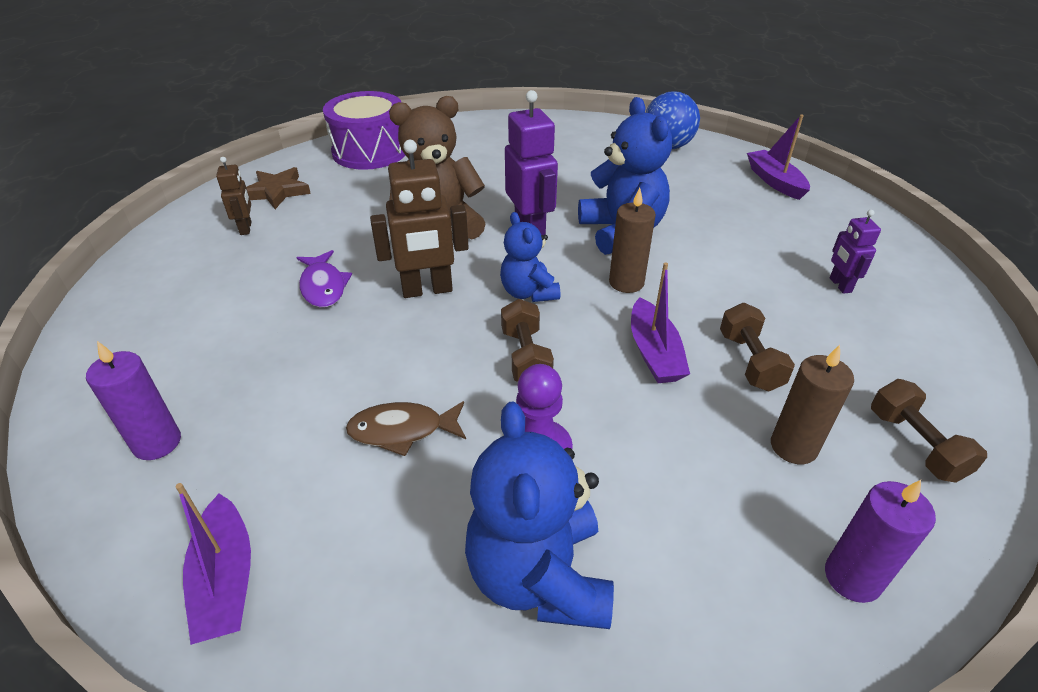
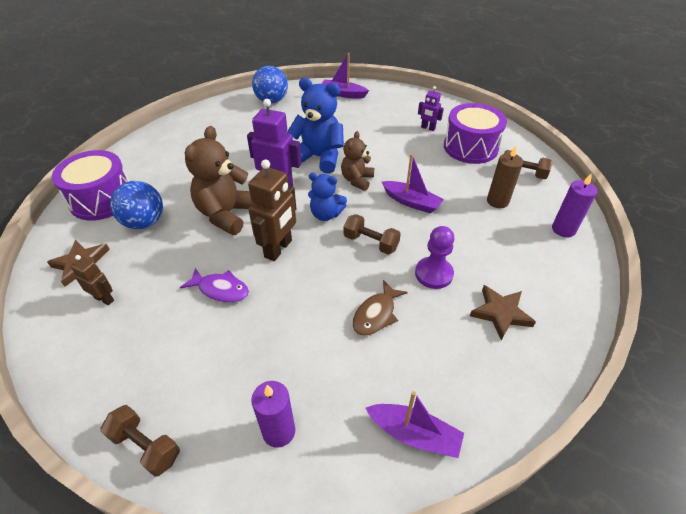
camera: 50 degrees left, 5 degrees up
(367, 189) = (144, 222): none -> blue ball
(539, 576) = (501, 313): blue teddy bear -> brown star
(626, 282) = (357, 180): brown candle -> brown teddy bear
(750, 361) = (444, 180): brown dumbbell -> brown dumbbell (146, 446)
(874, 350) = (470, 147): none -> purple drum

